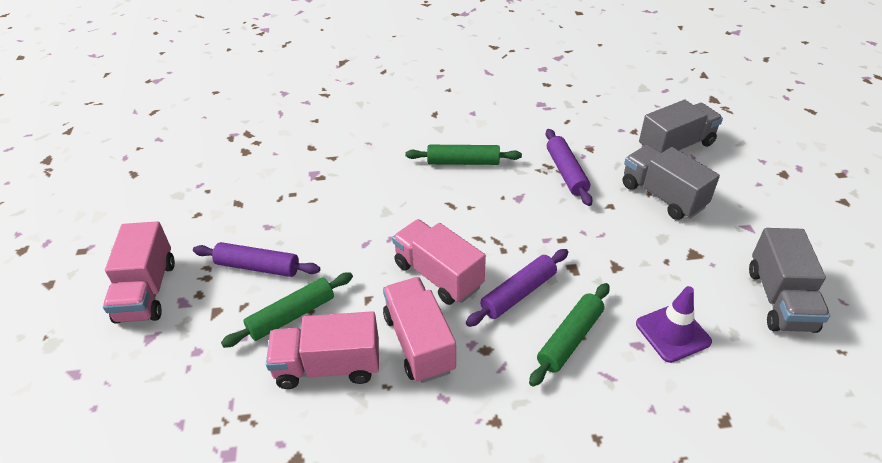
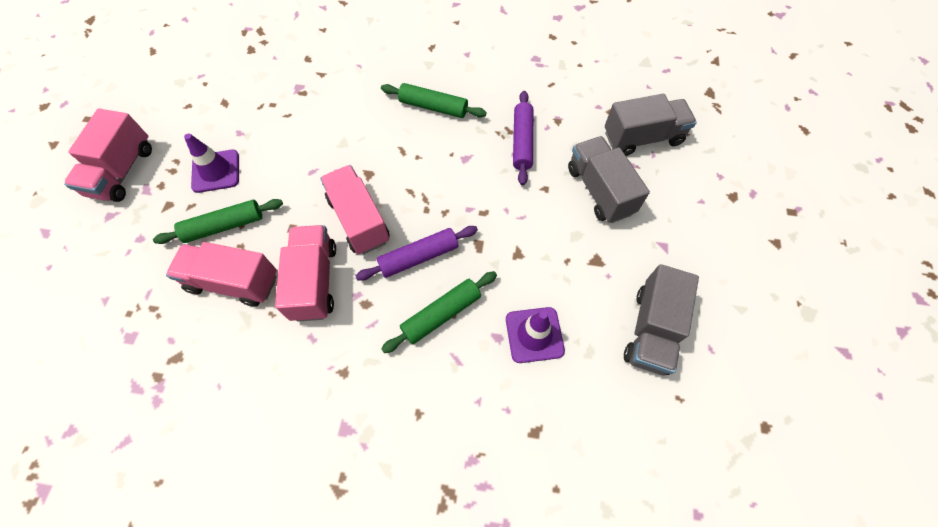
camera: 15 degrees right, 20 degrees up
(258, 267) = (216, 171): purple rolling pin -> purple traffic cone

